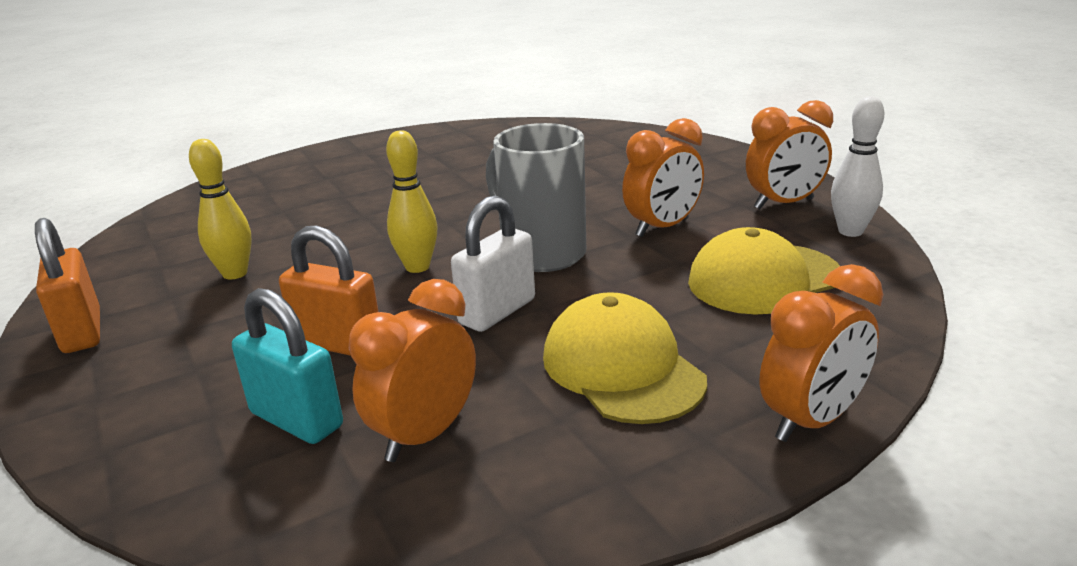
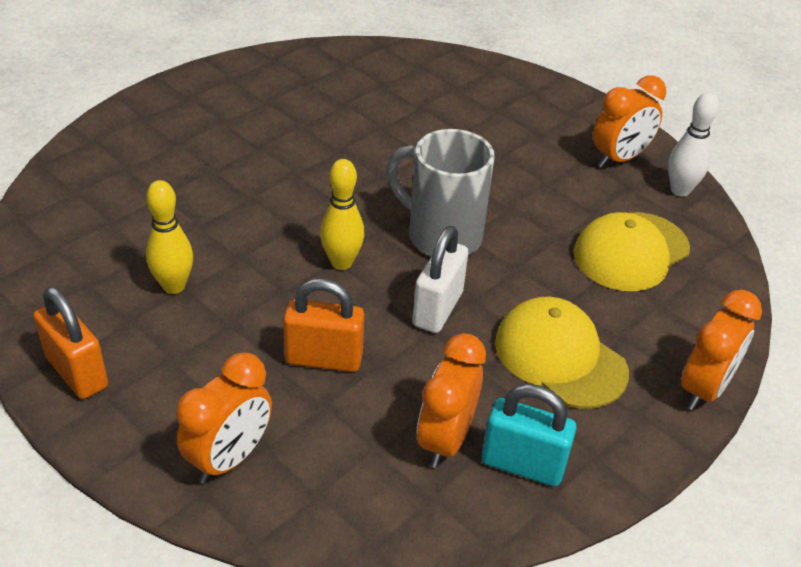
camera: 20 degrees left, 15 degrees up
(296, 420) = (338, 439): turquoise padlock -> turquoise padlock (522, 464)
(662, 228) = (531, 196): orange clock -> orange clock (229, 458)

